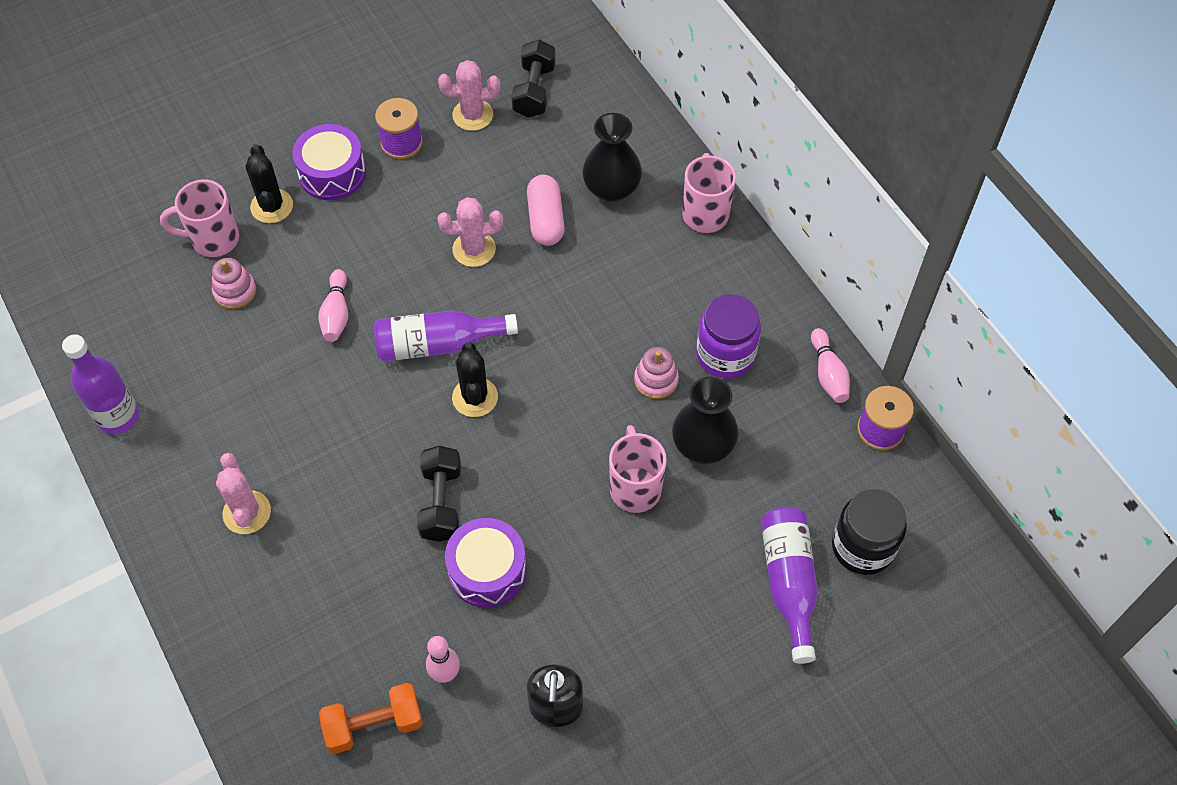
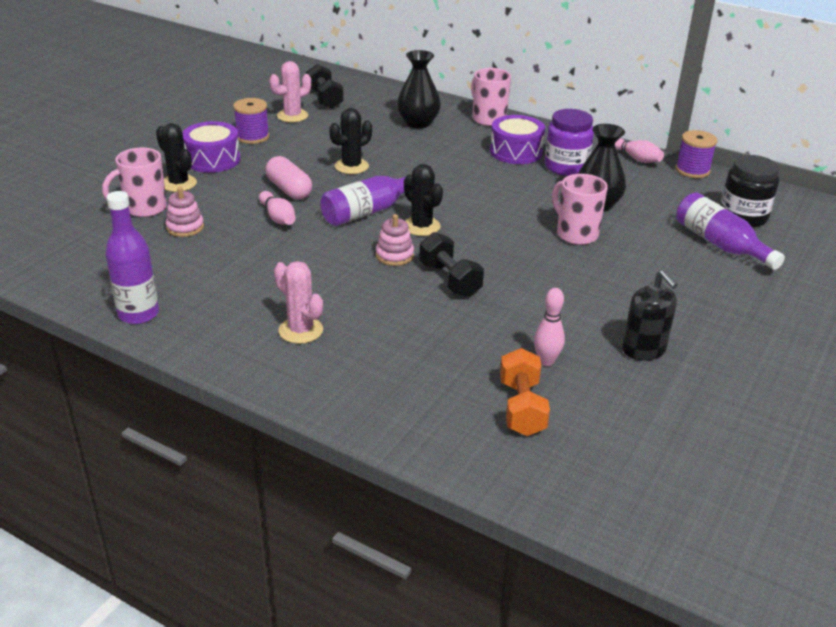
camera: 30 degrees left, 25 degrees down
(374, 725) = (522, 408): orange dumbbell -> orange dumbbell turned 45 degrees counterclockwise
(474, 249) = (351, 166): pink cactus -> black cactus
(487, 570) = (519, 301): purple drum -> purple drum (516, 152)
(545, 219) = (388, 144): pink capsule -> pink capsule (289, 189)
(656, 380) = (535, 187): pink stacking toy -> pink stacking toy (394, 255)

